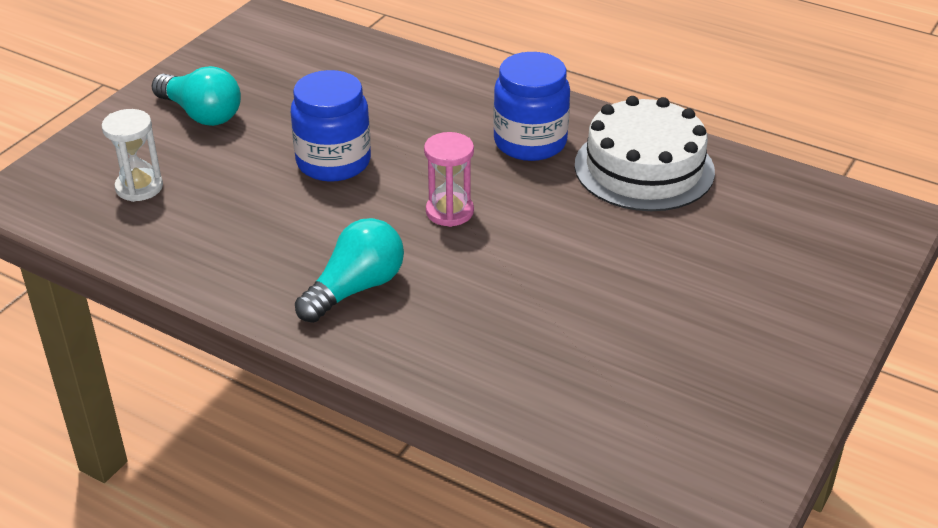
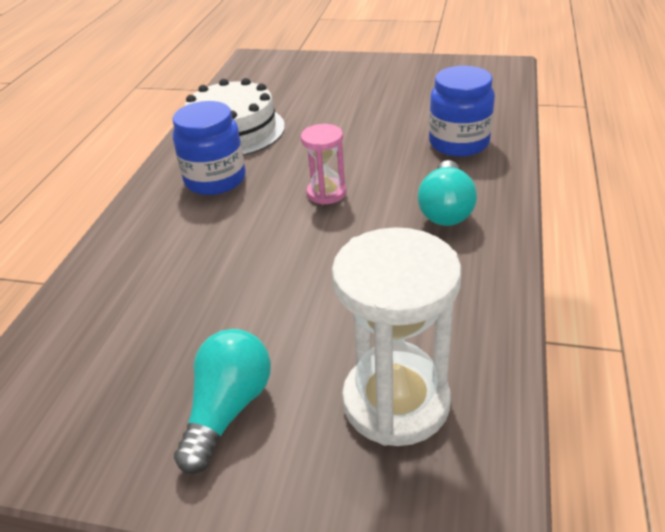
camera: 105 degrees left, 0 degrees up
(139, 187) = (396, 402): white hourglass -> white hourglass, size x1.85
(333, 162) = (285, 272): blue jar -> blue jar (459, 143)
(355, 288) = (446, 209): turquoise light bulb -> turquoise light bulb turned 105 degrees counterclockwise

